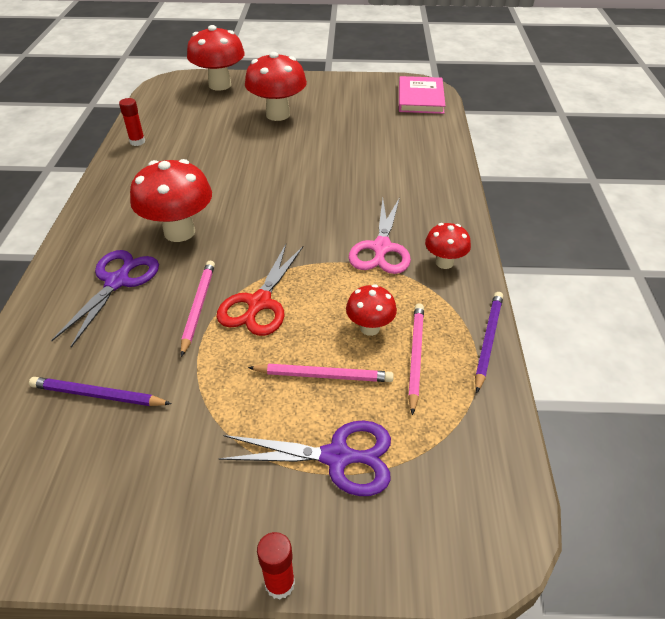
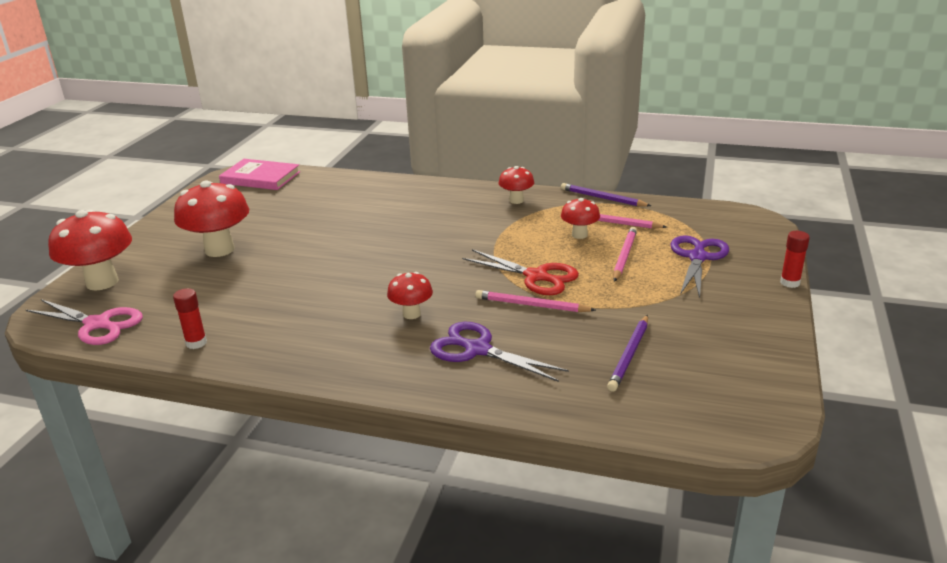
camera: 75 degrees left, 15 degrees down
(179, 232) = (411, 314): red mushroom -> red mushroom, size x0.54
(381, 248) = (487, 221): pink scissors -> pink scissors (97, 324)

